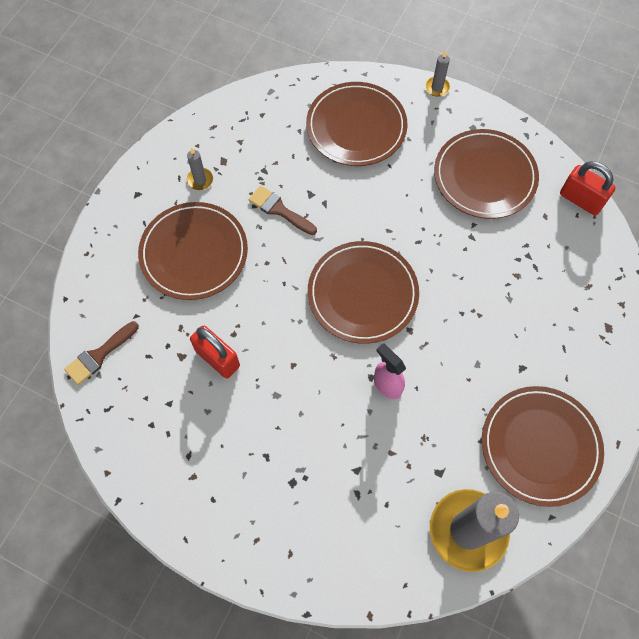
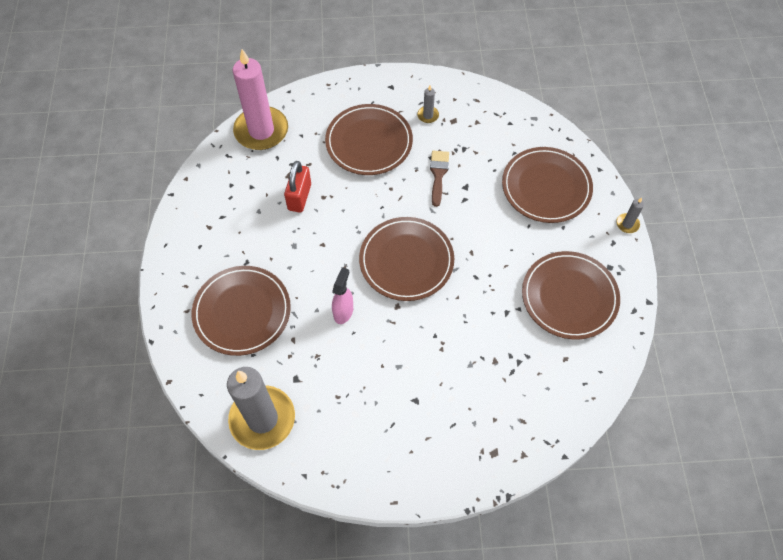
camera: 60 degrees right, 5 degrees down
(99, 355) = (261, 131): brown brush -> pink candle
(540, 446) = (357, 442): brown plate -> brown plate (242, 312)
(581, 200) = (601, 380): red padlock -> none

